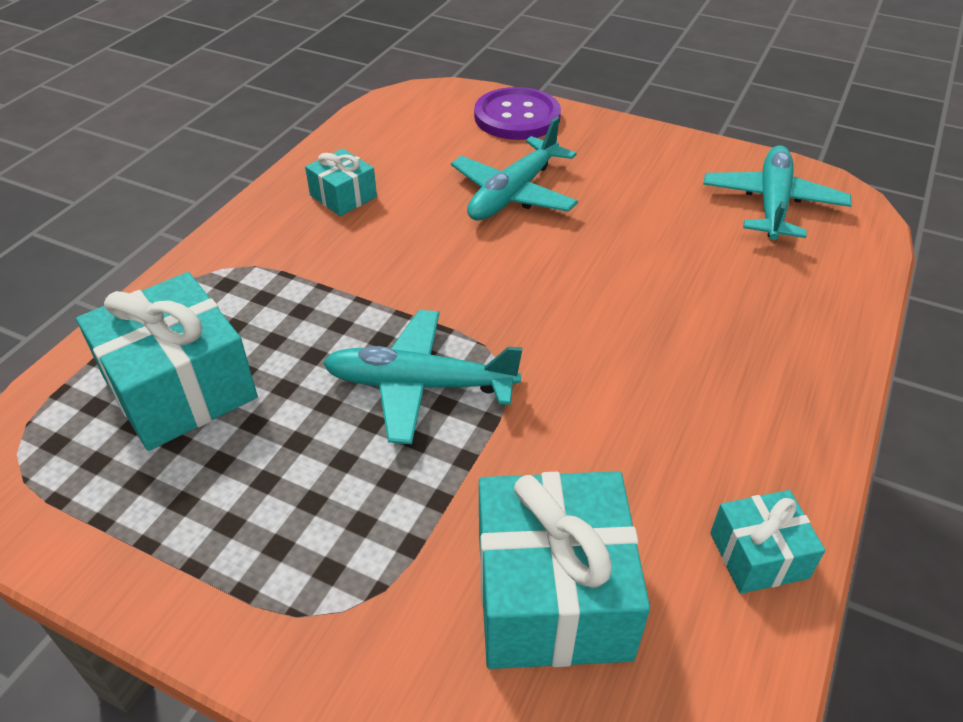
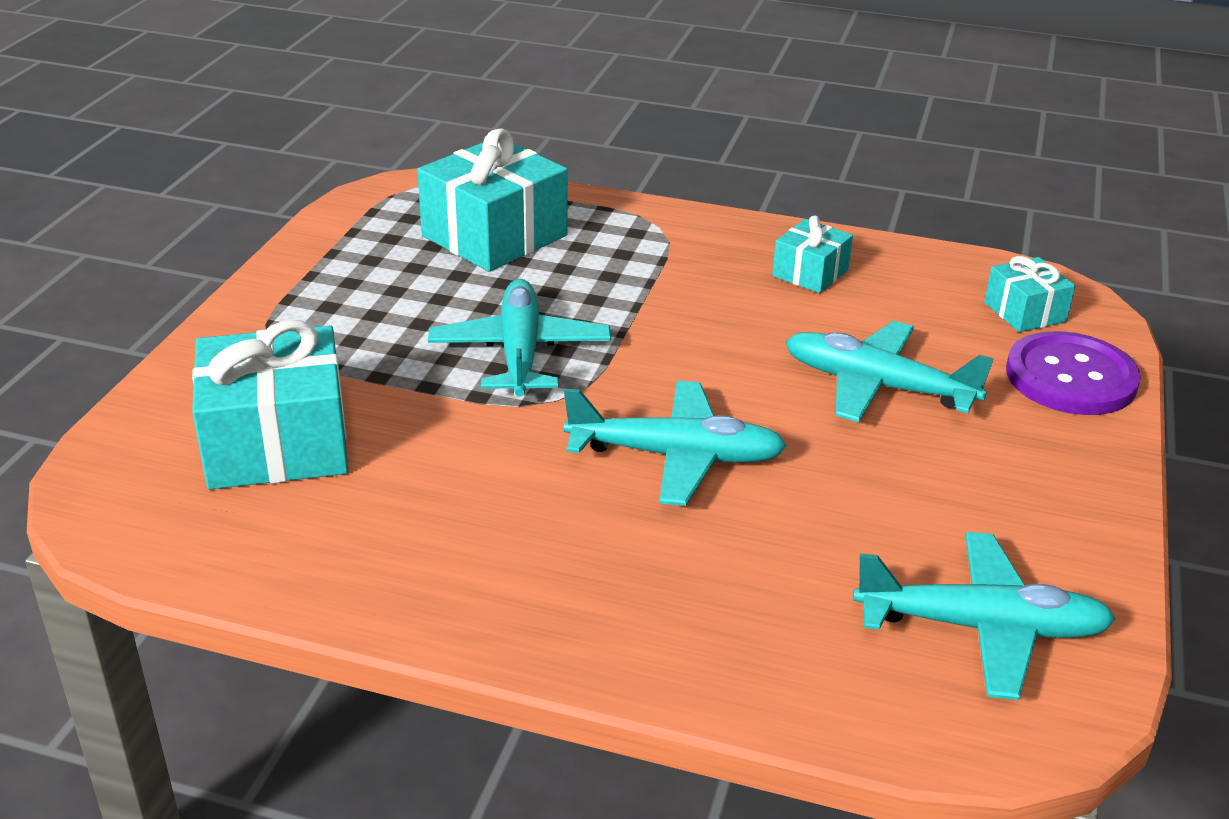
camera: 80 degrees right, 10 degrees down
(593, 305) = (675, 456): none -> turquoise plane
(758, 555) = (316, 572): turquoise gift -> turquoise gift (1025, 312)

